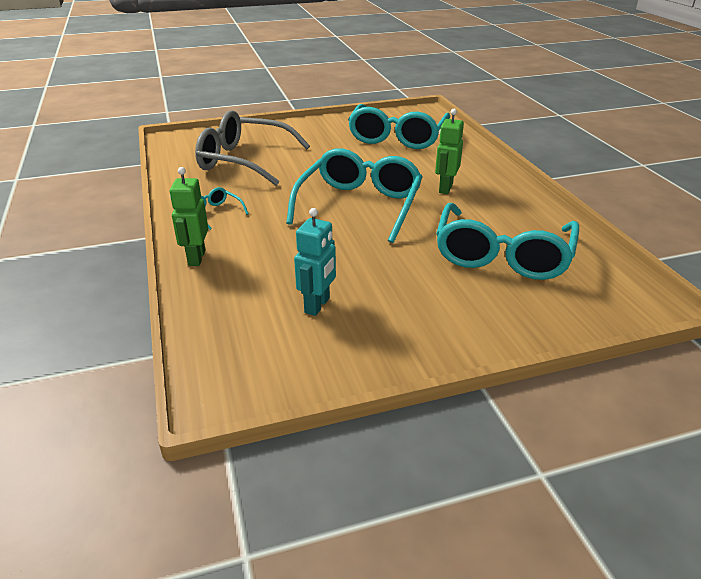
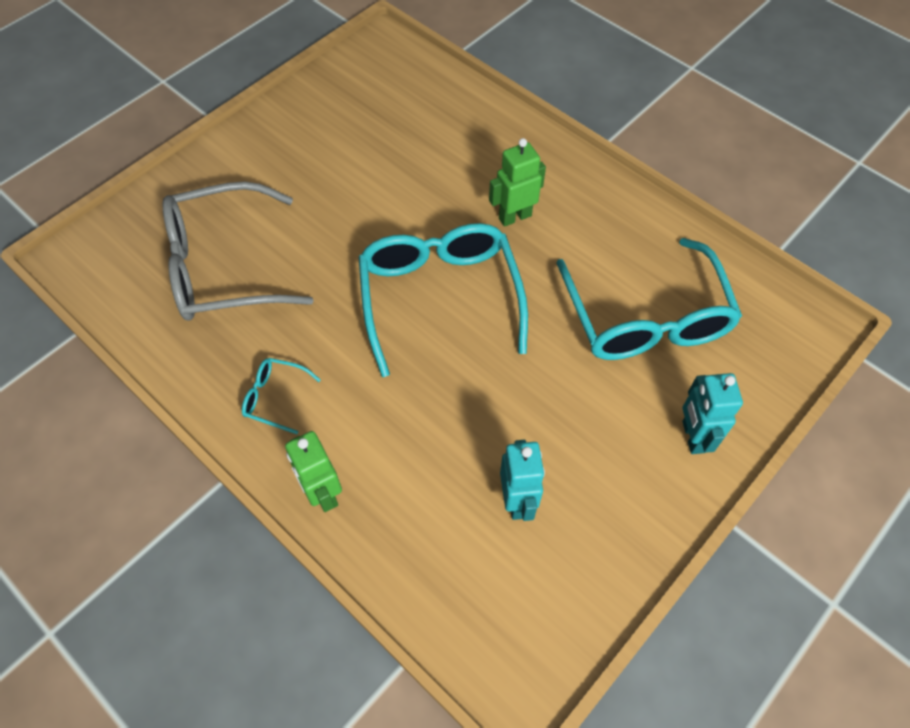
camera: 30 degrees left, 25 degrees up
(397, 138) = (388, 126): turquoise glasses -> none
(445, 188) = (514, 217): green robot -> green robot turned 75 degrees clockwise
(487, 323) = (692, 437): none -> turquoise robot

